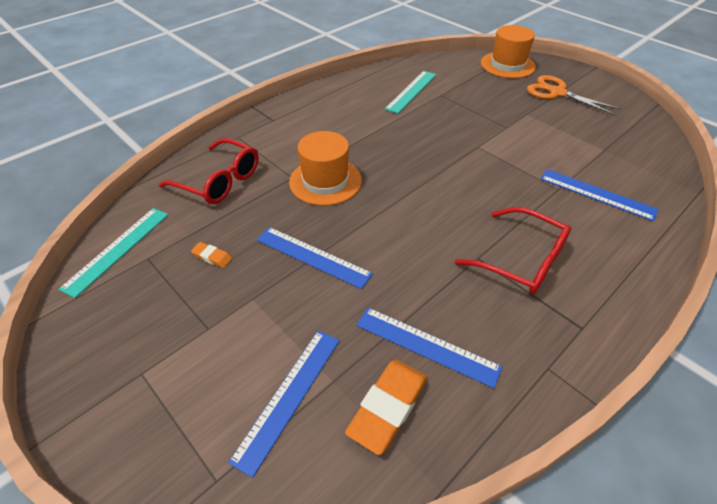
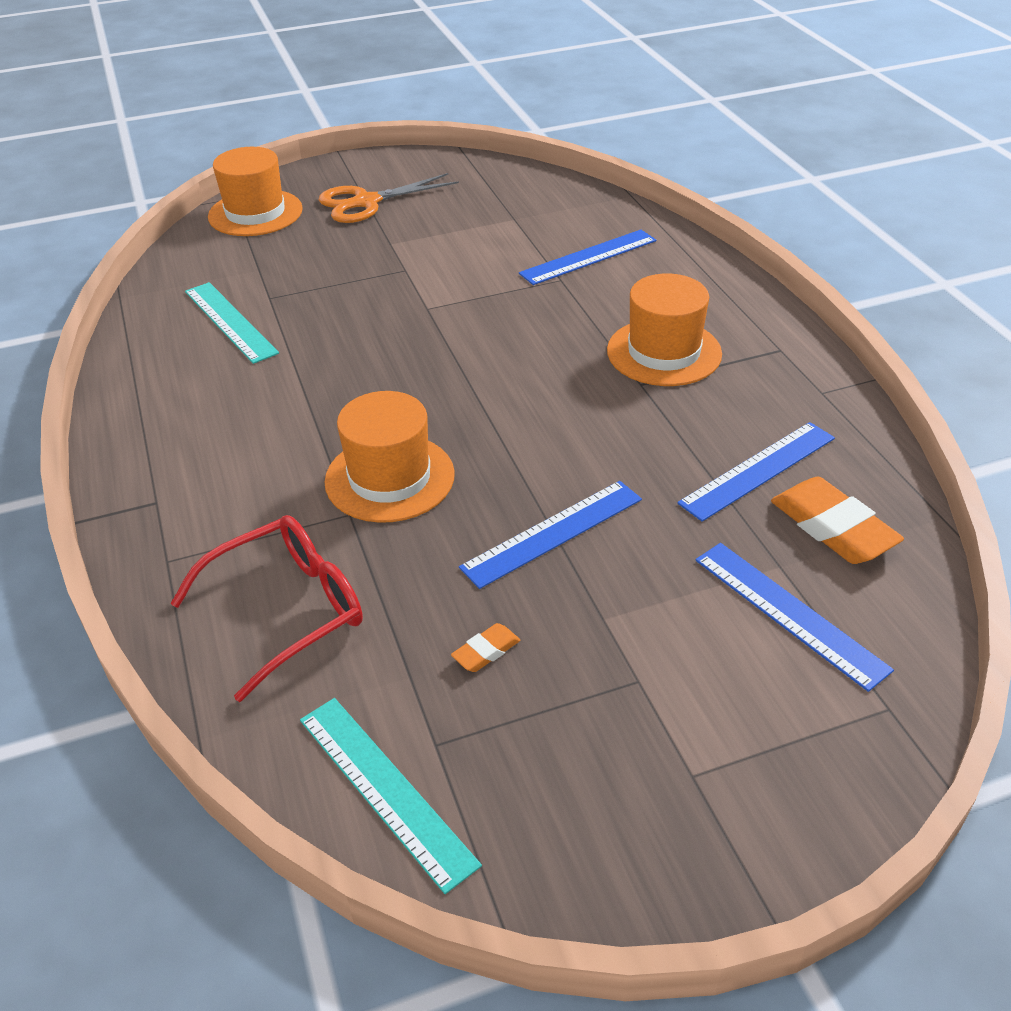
camera: 65 degrees left, 5 degrees down
(522, 260) = (664, 352): red glasses -> orange hat

